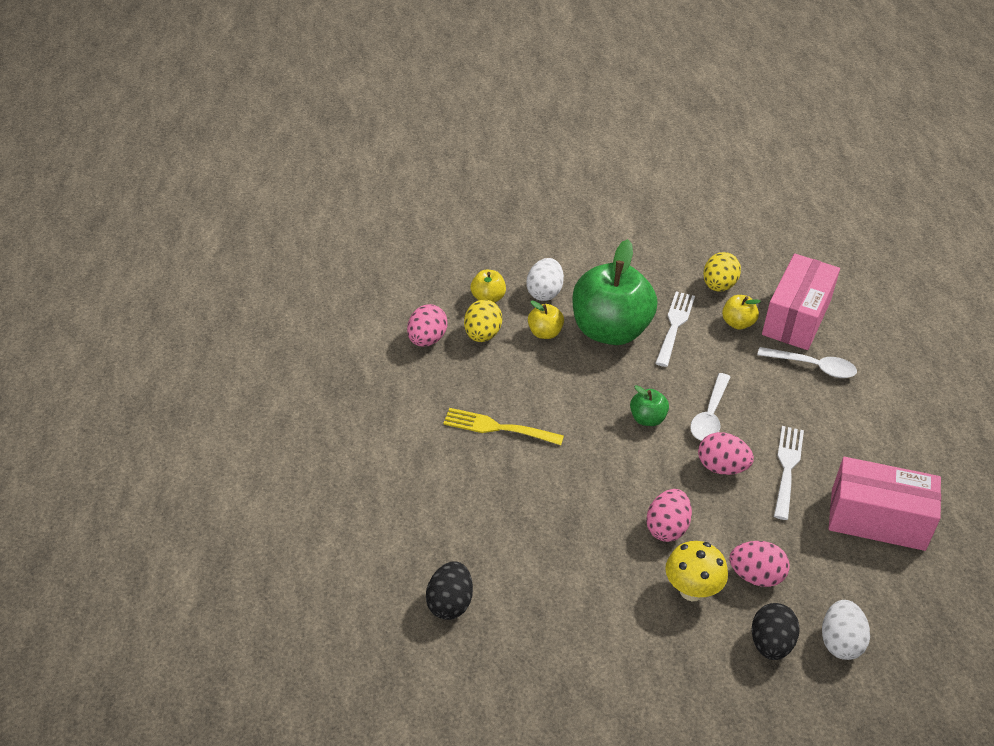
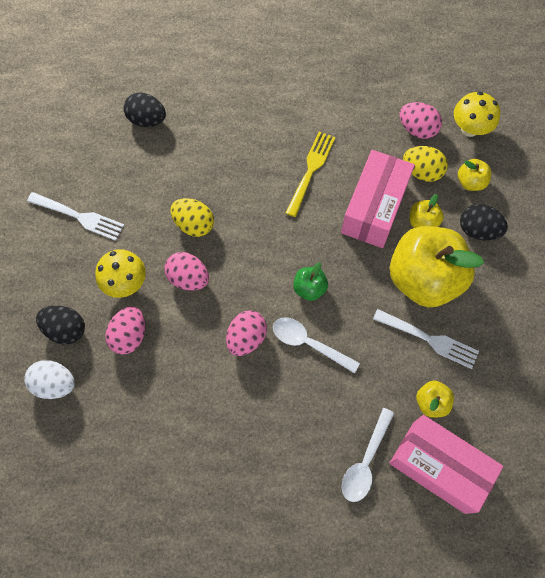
camera: 100 degrees right, 25 degrees up
(420, 299) = (469, 129): none -> yellow mushroom
(544, 293) = (478, 230): white egg -> black egg
(609, 331) = (424, 278): green apple -> yellow apple
(718, 286) = (488, 397): yellow egg -> yellow egg (194, 224)
(787, 468) = (238, 395): white fork -> white fork (79, 216)
(877, 519) = (169, 459): pink box -> pink box (374, 208)

